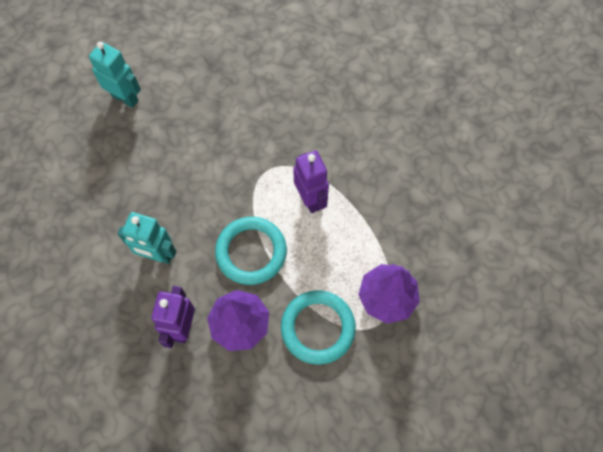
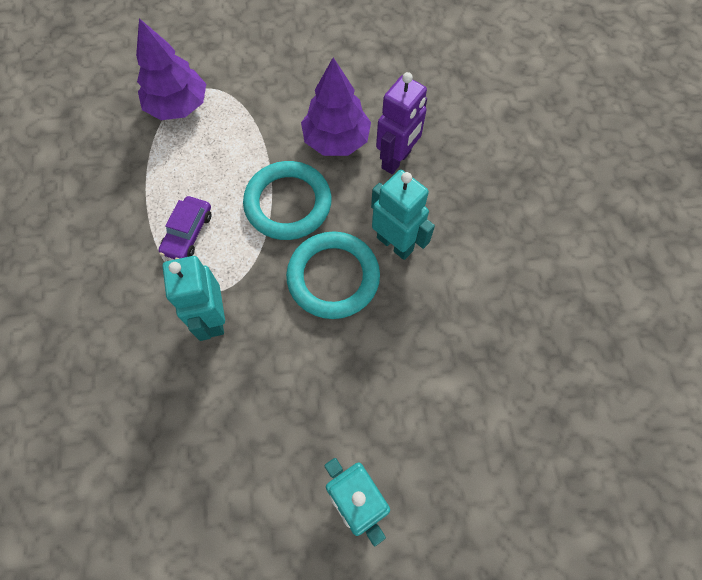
camera: 155 degrees left, 0 degrees up
(259, 153) = (213, 318): none -> turquoise robot
(310, 199) = (188, 233): purple robot -> purple car
(318, 328) = (261, 107): turquoise ring -> turquoise ring (333, 277)

